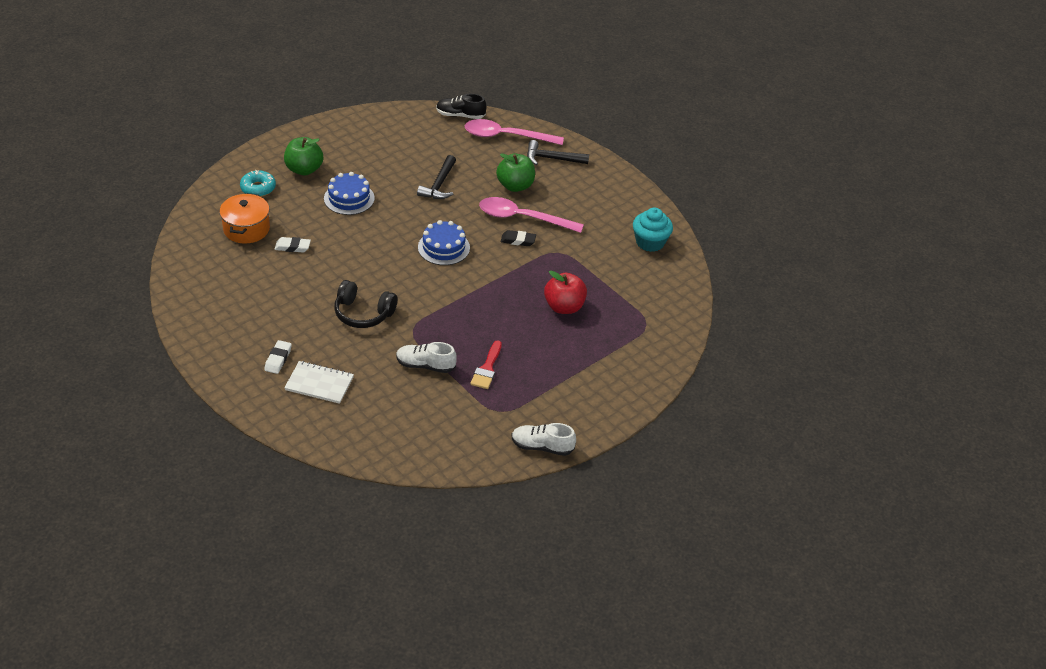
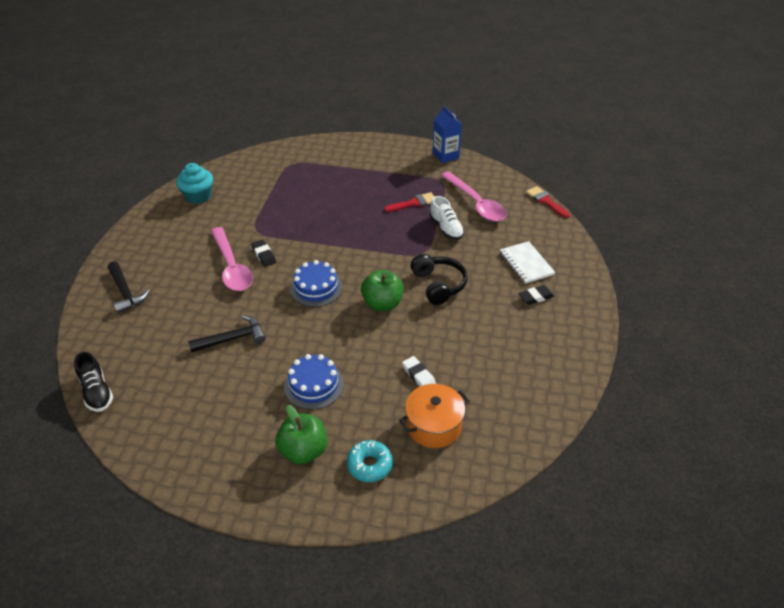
camera: 125 degrees left, 0 degrees up
(278, 359) = (535, 297): white eraser -> black eraser
(379, 467) = (546, 201): none -> red brush
(506, 136) = (111, 339): pink spoon -> pink spoon (476, 203)
(515, 186) = (189, 293): green apple -> green apple (382, 304)
(542, 446) = (445, 156): white shoe -> blue carton
(564, 307) = (315, 201): red apple -> none

